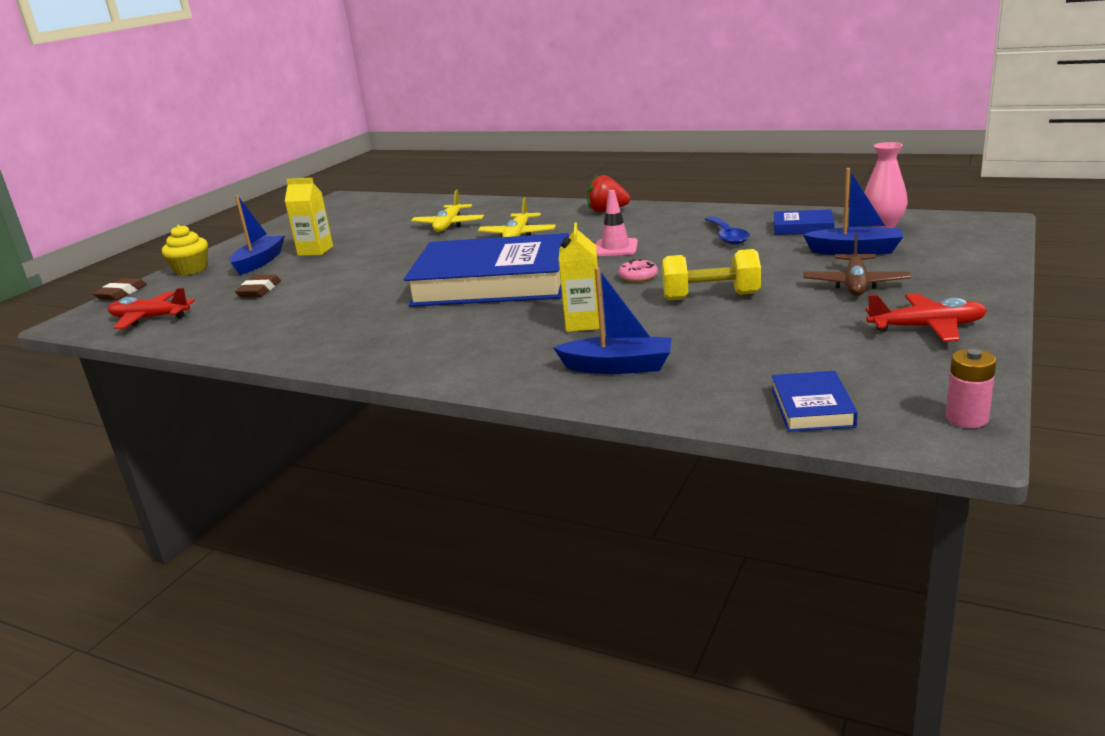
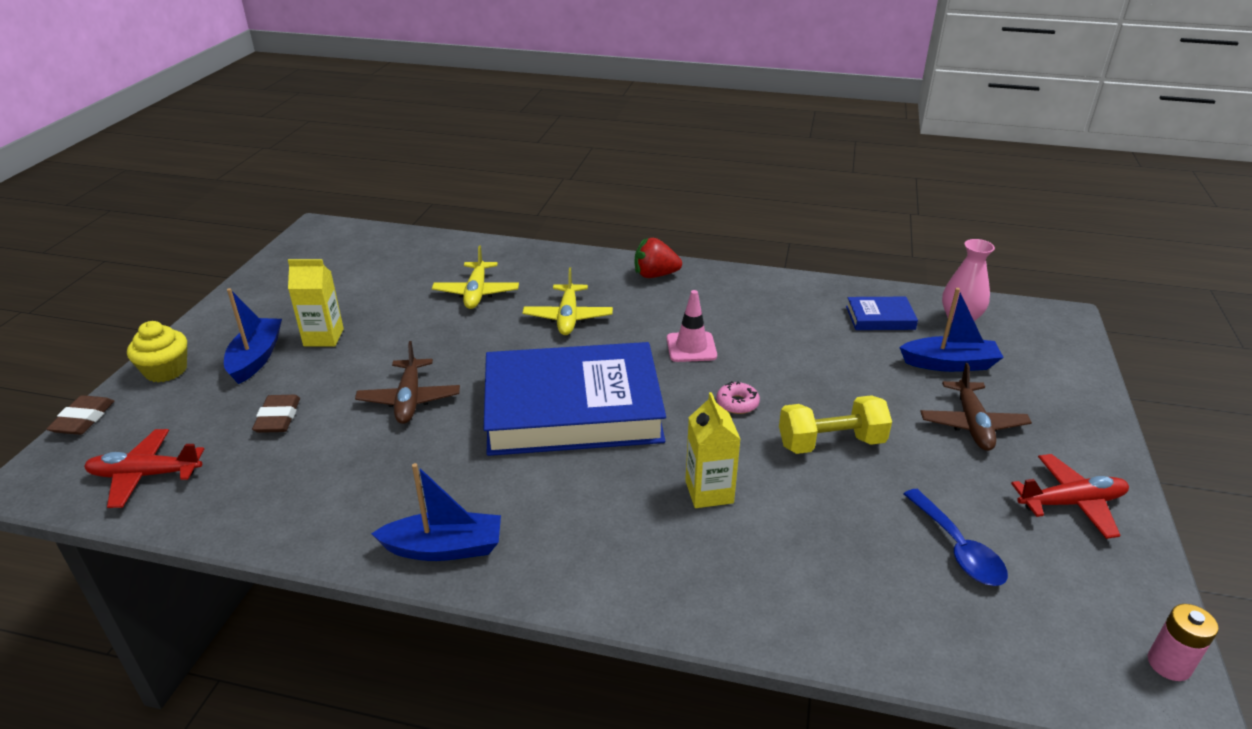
camera: 15 degrees left, 10 degrees up
(364, 280) = (409, 399): none -> brown plane
(618, 367) = (779, 576): blue boat -> blue boat (444, 548)
(727, 236) = (806, 331): blue spoon -> blue spoon (957, 548)
(812, 407) = (1012, 648): blue book -> none

